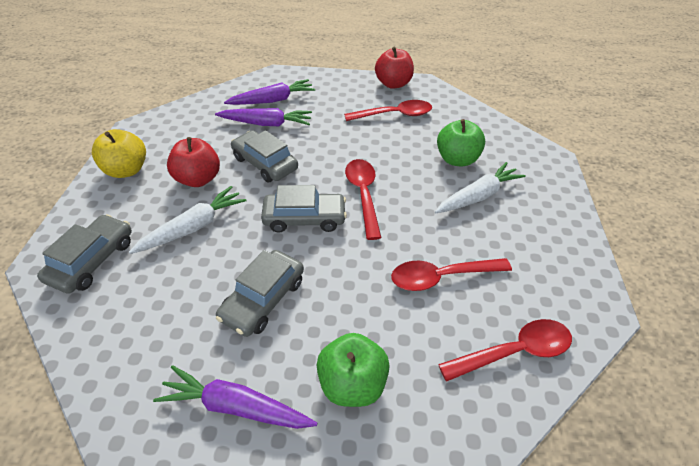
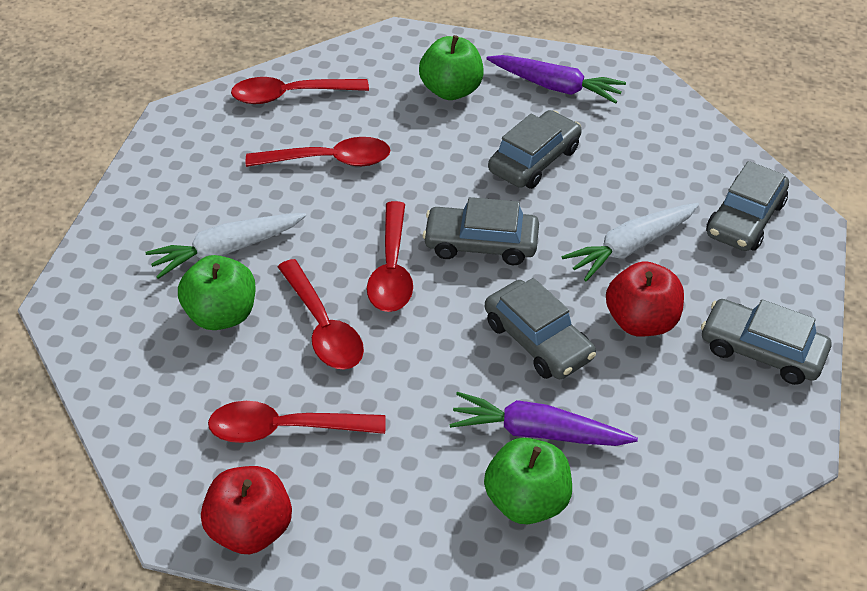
camera: 170 degrees left, 0 degrees up
(127, 170) = (761, 350): yellow apple -> grey car
(272, 100) = (526, 501): purple carrot -> green apple
(394, 159) = (323, 327): none -> red spoon

